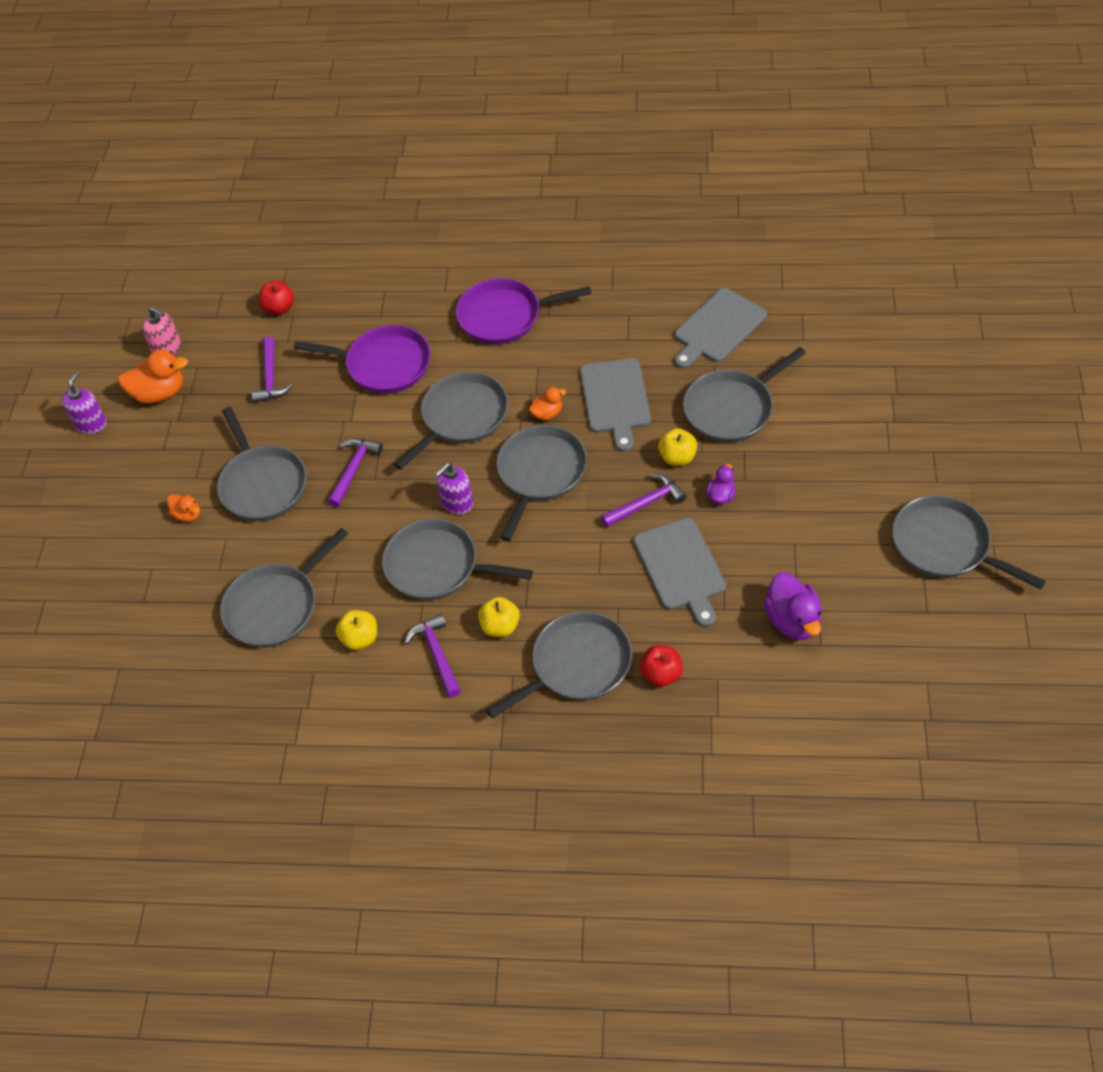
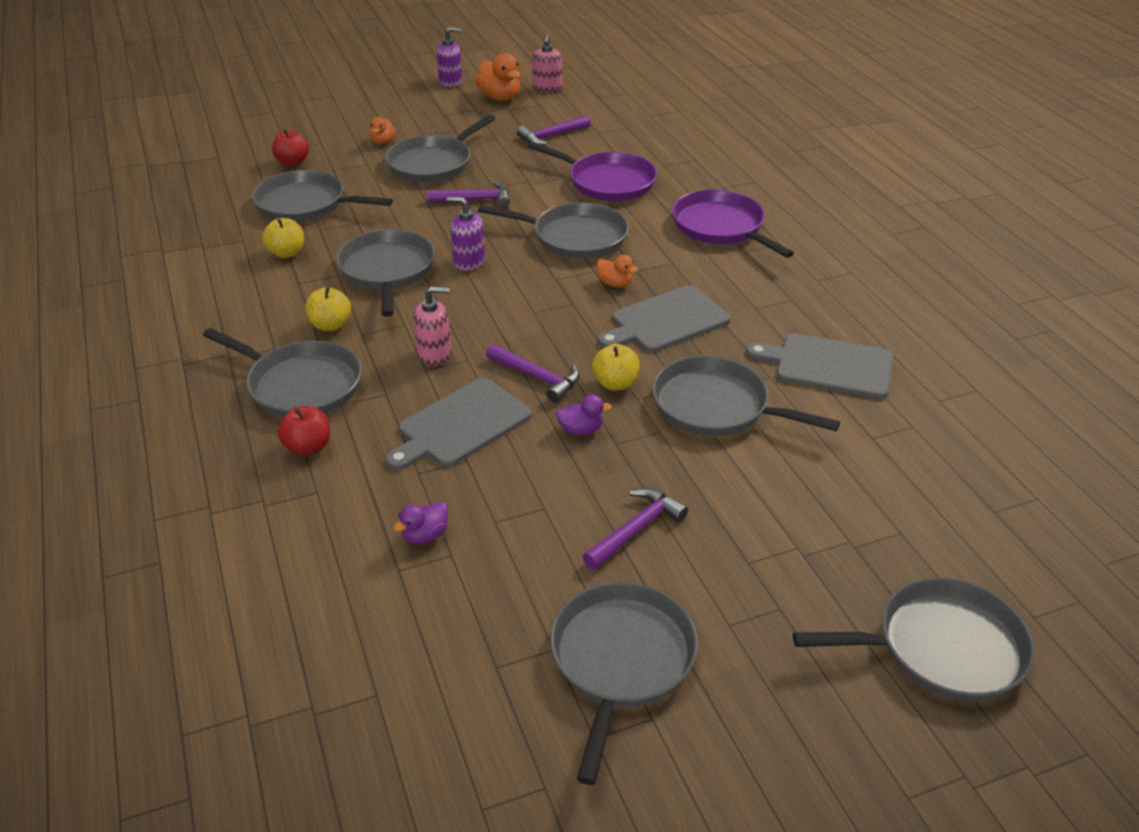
camera: 60 degrees right, 15 degrees down
(279, 308) = (631, 119): red apple -> red apple (292, 162)
(384, 364) = (607, 182): purple pan -> purple pan turned 45 degrees counterclockwise
(437, 654) = (283, 298): purple hammer -> purple hammer (636, 530)
(540, 473) = (534, 299): grey pan -> grey pan (942, 648)
(582, 562) = (434, 354): none -> pink soap dispenser
(793, 620) = (425, 535): purple duck -> purple duck, size x0.56

